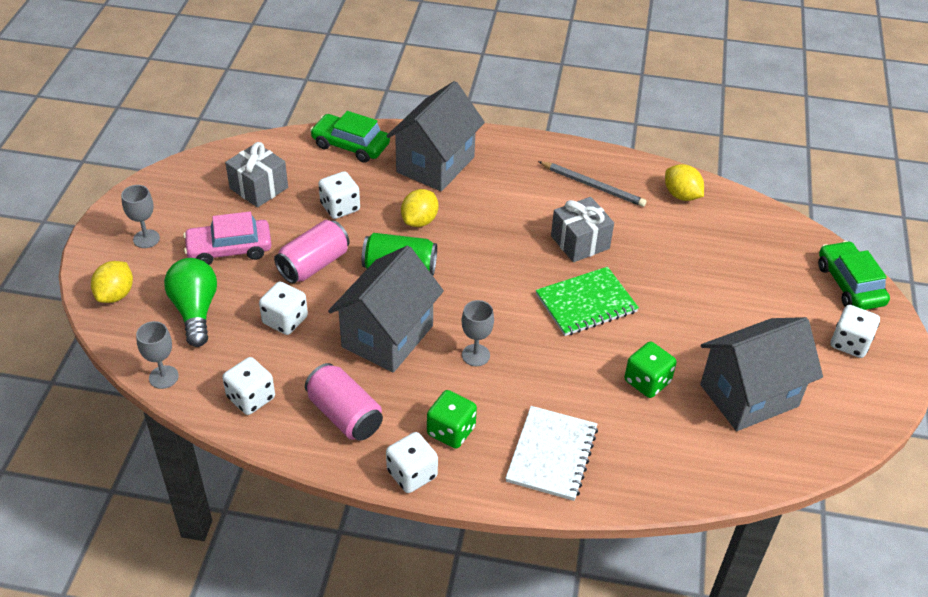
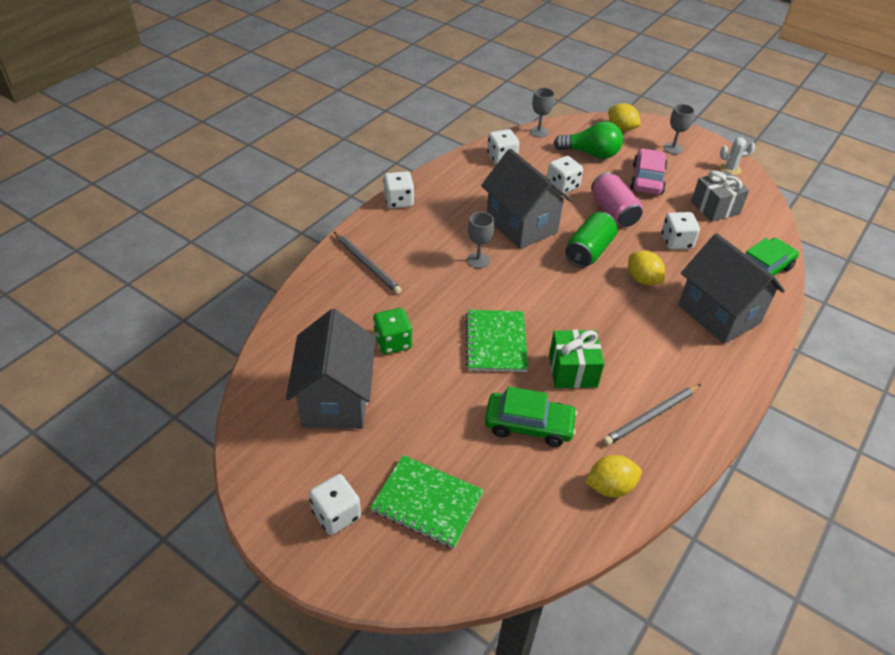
camera: 115 degrees right, 0 degrees up
(171, 186) = (730, 169): none -> white cactus
(344, 415) = (463, 188): pink can -> none
(451, 431) = (419, 227): green dice -> none
(551, 454) = (367, 264): white notebook -> grey pencil
(580, 242) = (572, 370): grey gift -> green gift
(788, 292) = (427, 502): none -> green notebook
(849, 284) = (406, 569): green car -> green car (529, 425)

